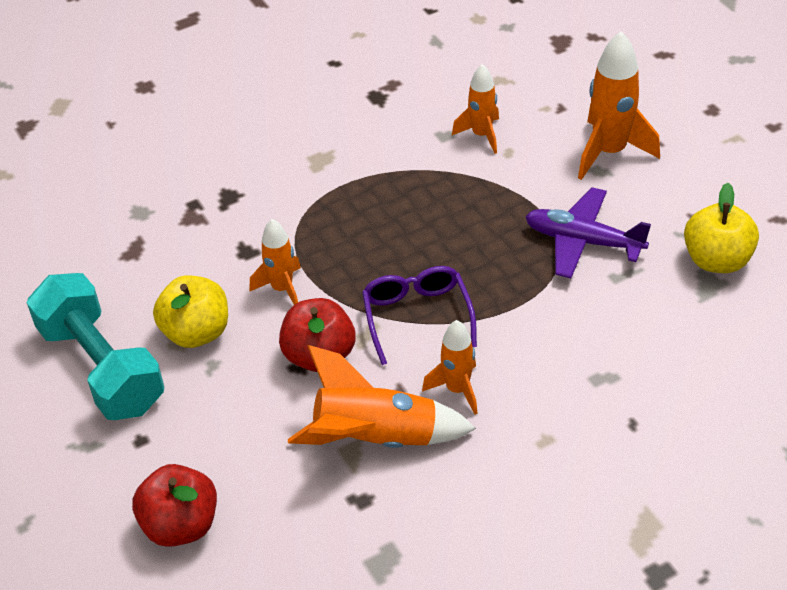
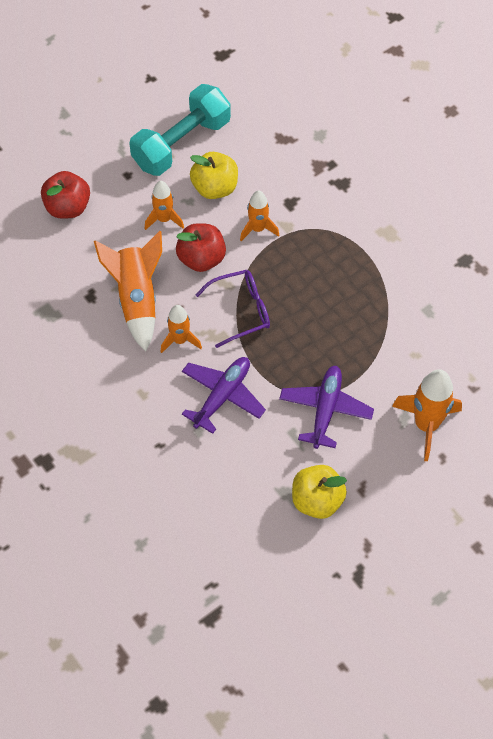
camera: 80 degrees right, 15 degrees up
(481, 135) = (432, 335): orange rocket -> orange rocket (164, 219)
(555, 346) = (222, 396): none -> purple plane

